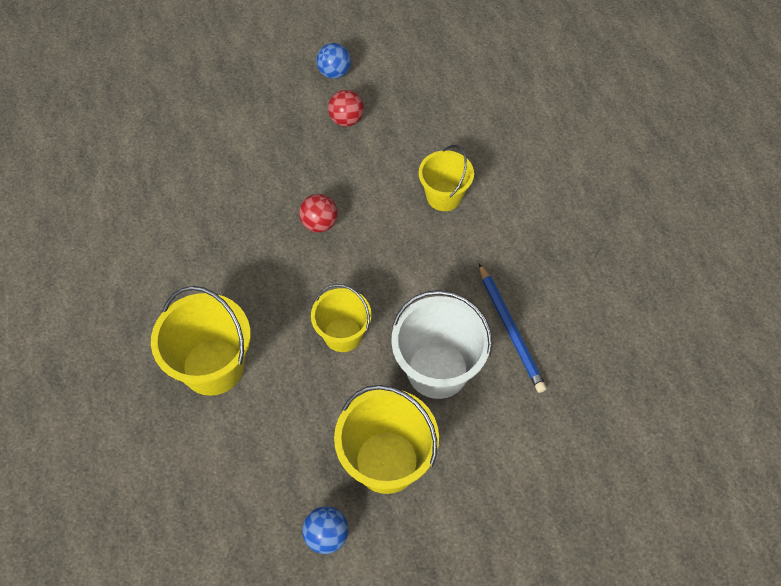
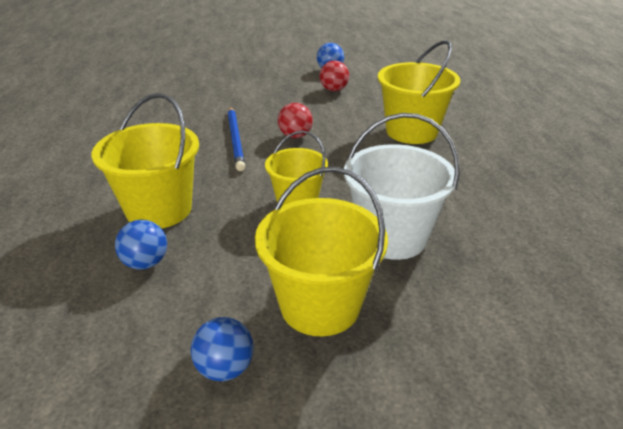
camera: 10 degrees right, 25 degrees down
(226, 438) = (145, 263): none -> blue ball
(444, 196) = (411, 131): yellow bucket -> yellow bucket, size x1.56
(510, 330) = (475, 217): blue pencil -> blue pencil (236, 139)

